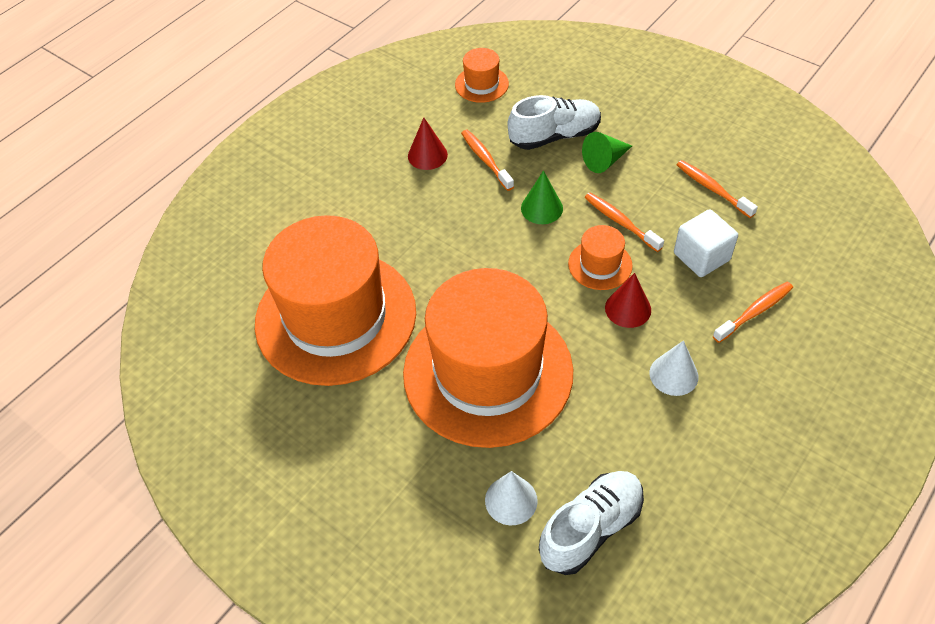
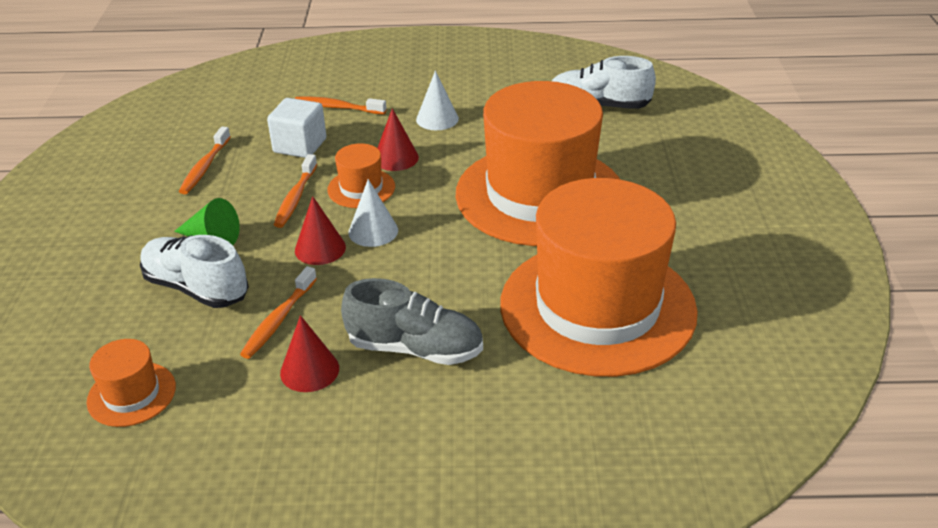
camera: 130 degrees left, 15 degrees down
(397, 207) = (415, 348): none -> grey shoe
(511, 500) = (624, 140): white cone -> white cone (373, 231)
(541, 208) = (320, 248): green cone -> red cone

